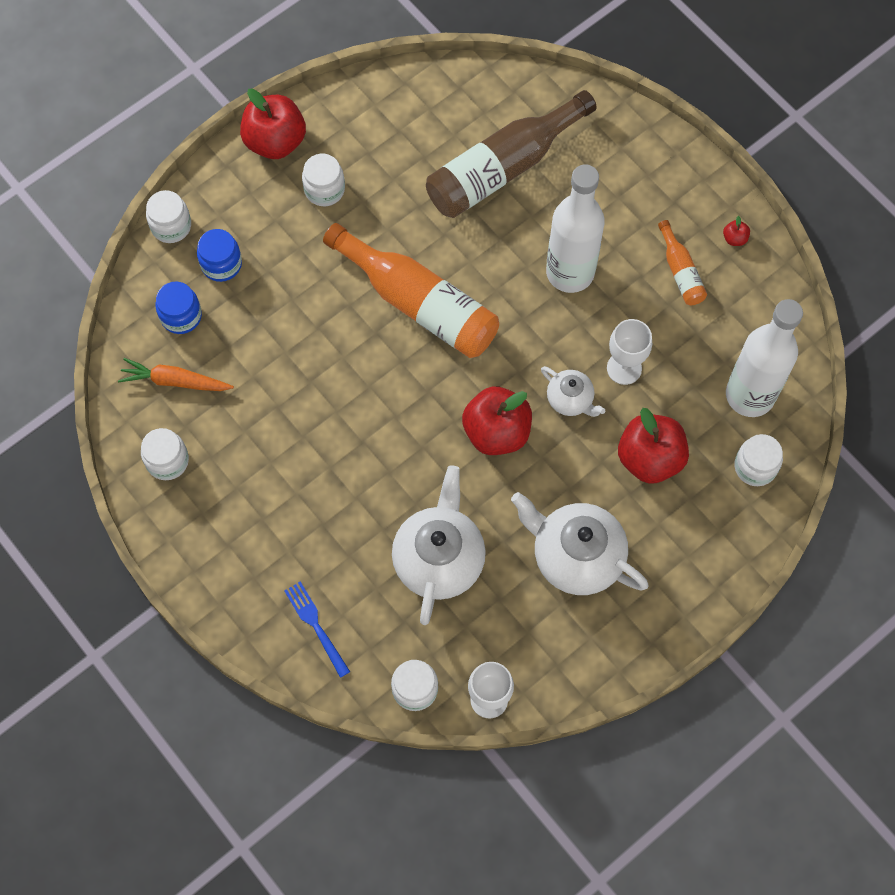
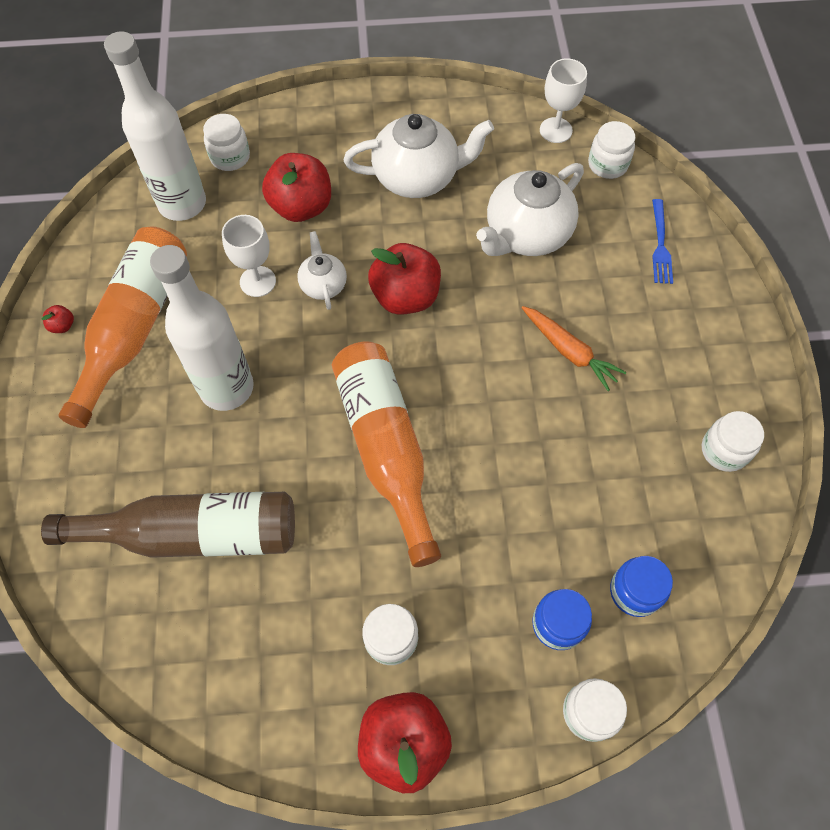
camera: 145 degrees left, 5 degrees down
(175, 381) = (676, 524): orange carrot -> orange carrot (569, 351)
(576, 556) = (417, 177): white teapot -> white teapot turned 75 degrees counterclockwise
(680, 271) = (135, 327): orange bottle -> orange bottle, size x2.13

